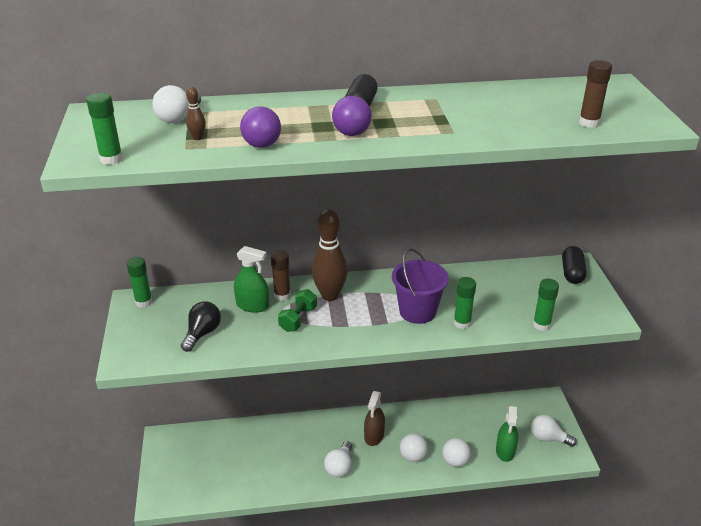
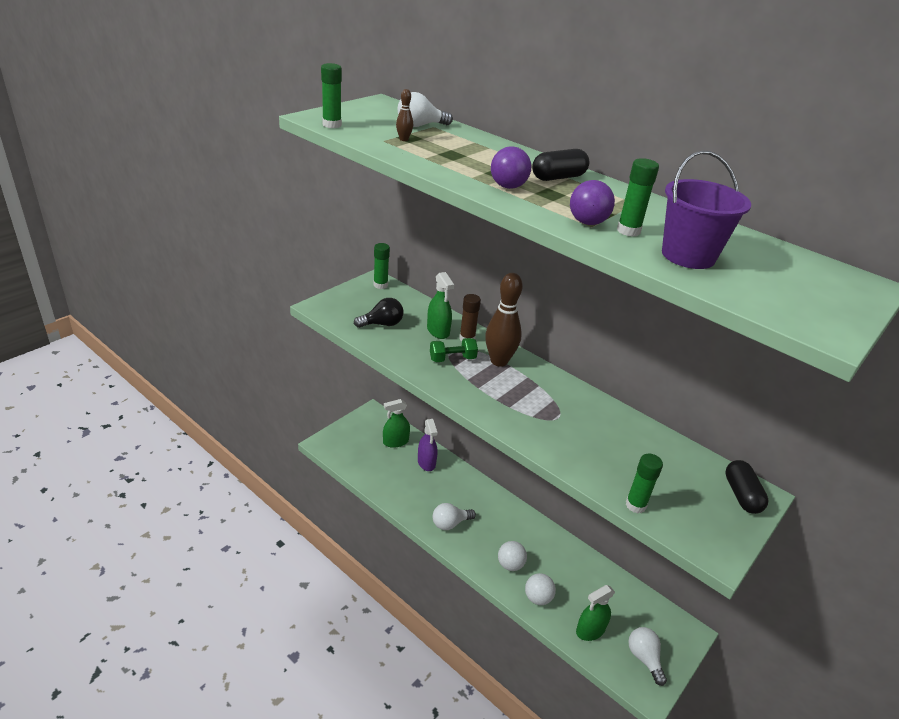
camera: 45 degrees right, 0 degrees up
(215, 444) = (395, 442): none -> green spray bottle
(261, 439) = (426, 462): none -> purple spray bottle
(262, 145) = (431, 161): purple ball -> purple ball (587, 222)
(374, 436) = (502, 526): brown spray bottle -> none
(417, 311) = (545, 417): purple bucket -> purple bucket (688, 256)
(462, 323) = (567, 450): green glue stick -> green glue stick (628, 231)
(572, 273) = (741, 495): black capsule -> black capsule turned 60 degrees counterclockwise
(589, 123) = (744, 288): brown glue stick -> none

